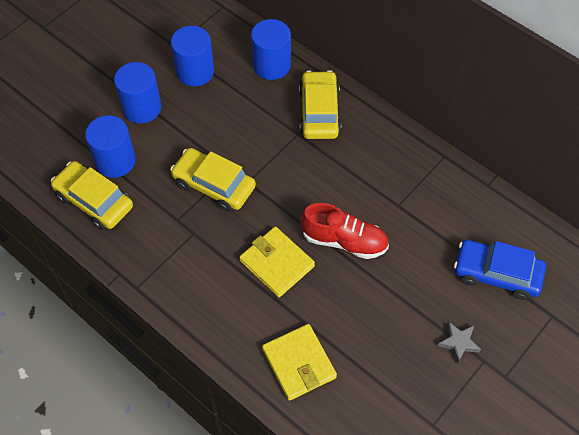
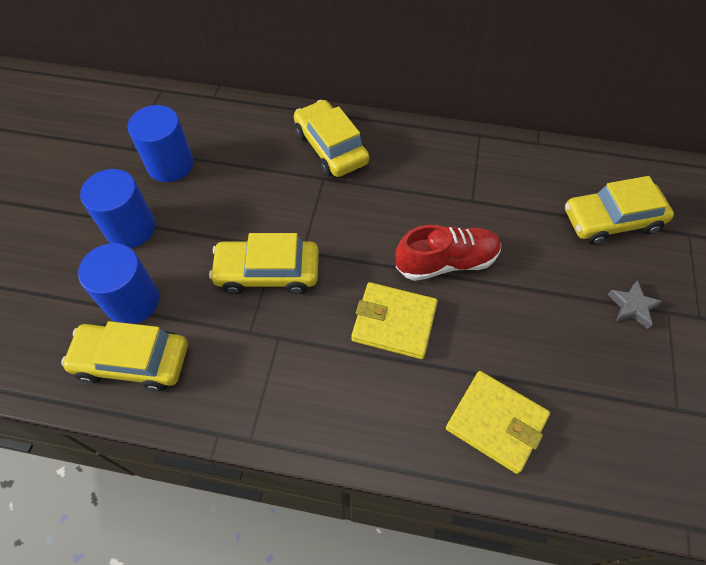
camera: 30 degrees left, 0 degrees up
(271, 65) = (250, 124): blue cylinder -> none
(496, 274) = (611, 220): blue car -> yellow car

